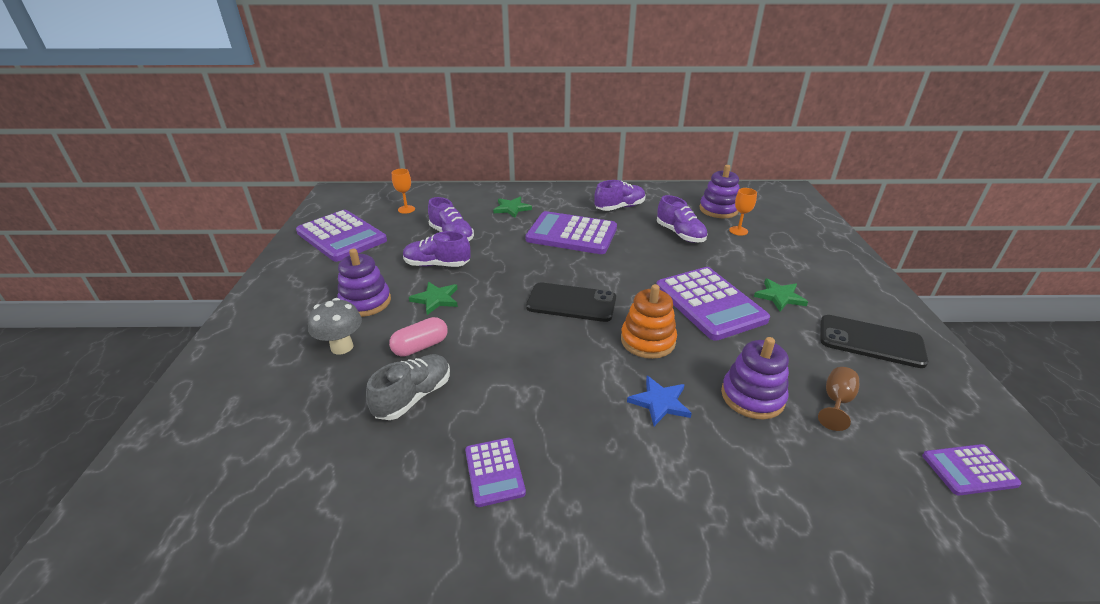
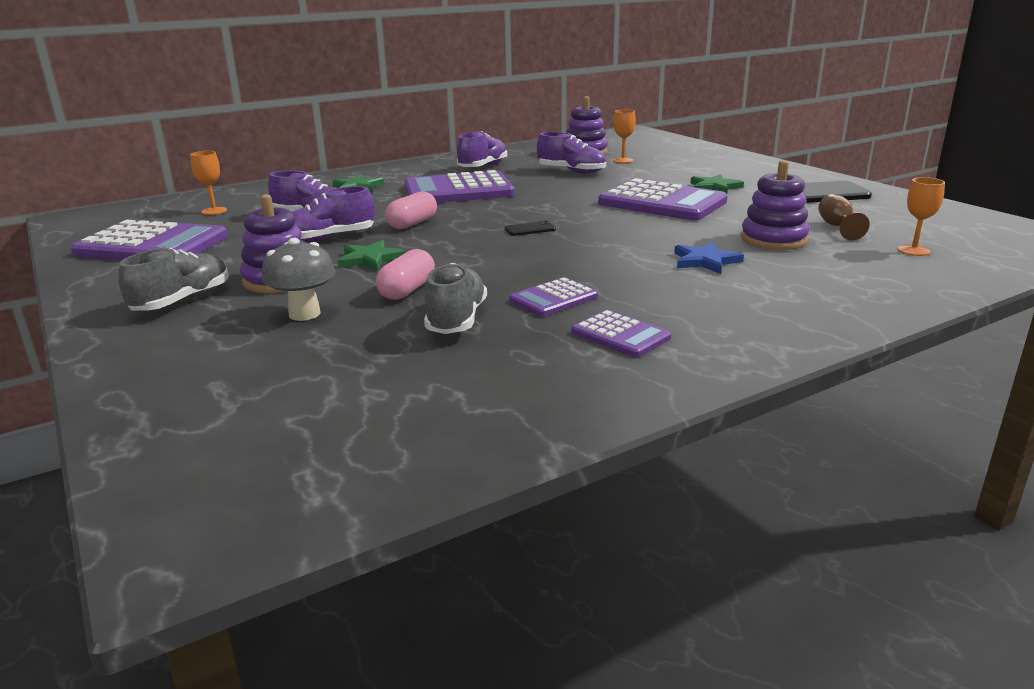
camera: 30 degrees left, 10 degrees down
(299, 303) = (182, 301): none -> grey shoe
(502, 266) = (412, 223): none -> pink capsule
(571, 303) = (530, 229): black phone -> black phone, size x0.46
(647, 340) = (640, 233): orange stacking toy -> none
(878, 474) = (913, 250): none -> orange goblet
(969, 470) = (963, 233): purple calculator -> purple calculator (553, 298)

